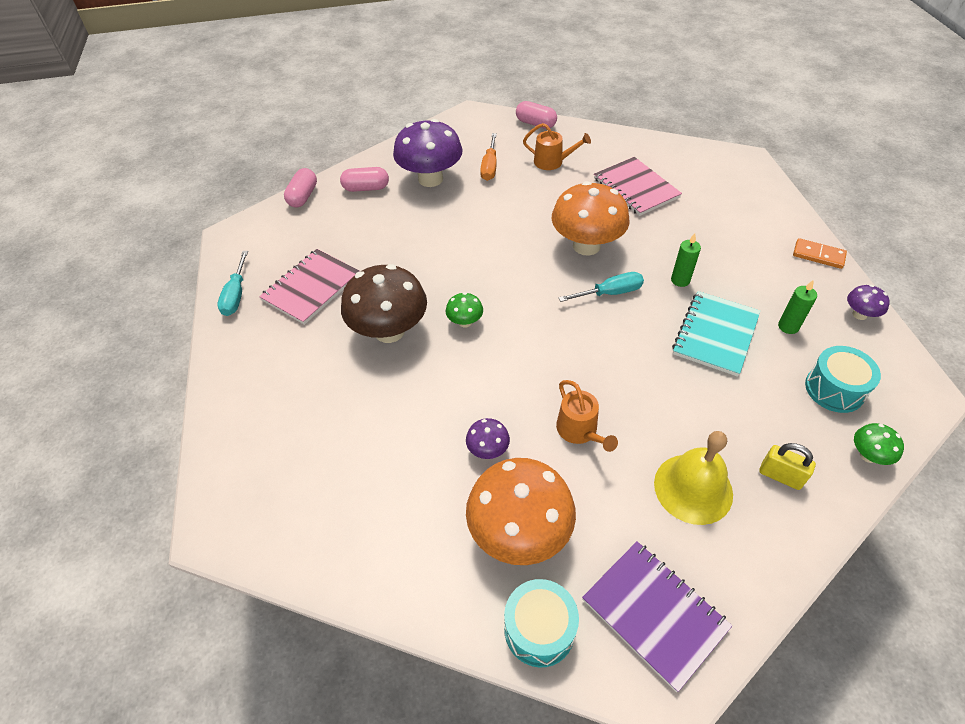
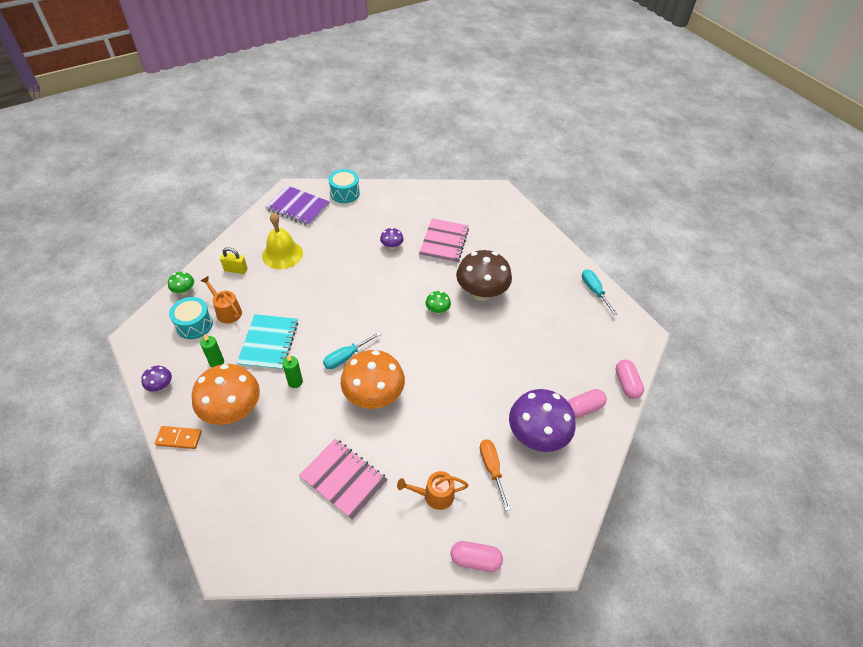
camera: 155 degrees right, 0 degrees up
(311, 288) = (551, 308): pink notebook -> pink notebook (444, 242)
(519, 532) = (363, 219): orange mushroom -> orange mushroom (233, 411)
(579, 431) = (346, 266): orange watering can -> orange watering can (227, 311)

